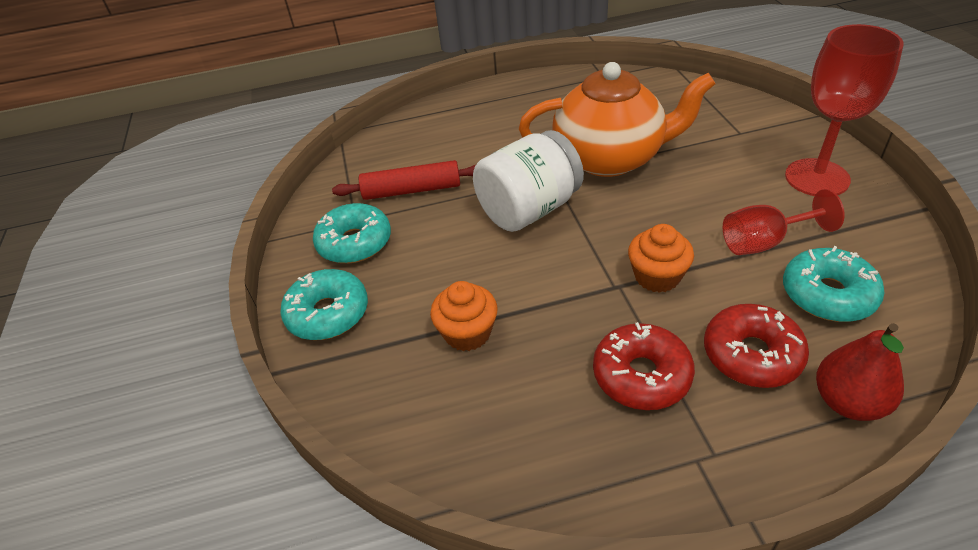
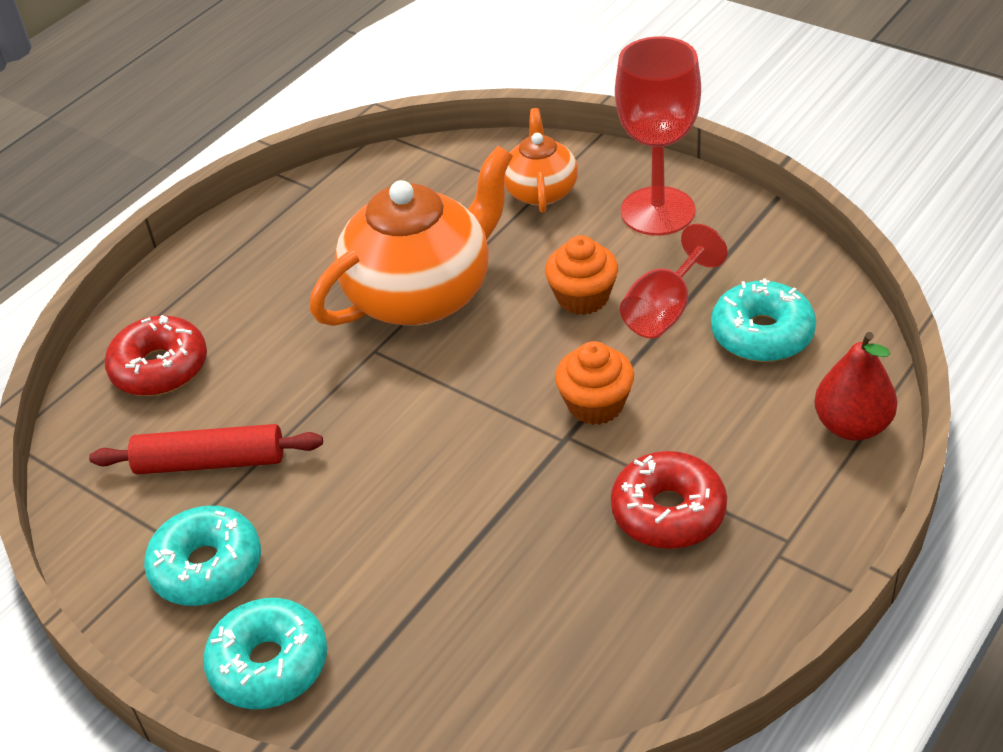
camera: 40 degrees left, 0 degrees up
(412, 190) = (210, 462): red rolling pin -> red rolling pin turned 45 degrees clockwise
(467, 333) = (458, 581): orange cupcake -> orange cupcake (583, 297)
(529, 209) = (387, 406): white jar -> none
(742, 132) = (540, 191): none -> orange teapot
(751, 355) = (745, 431): red donut -> red donut (160, 368)

